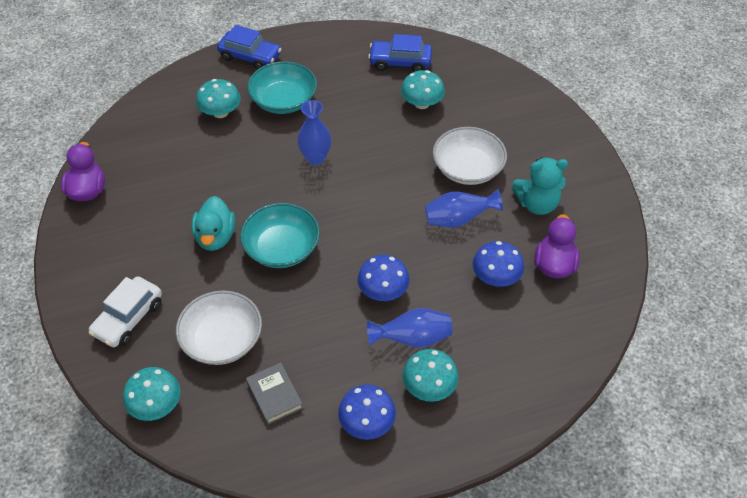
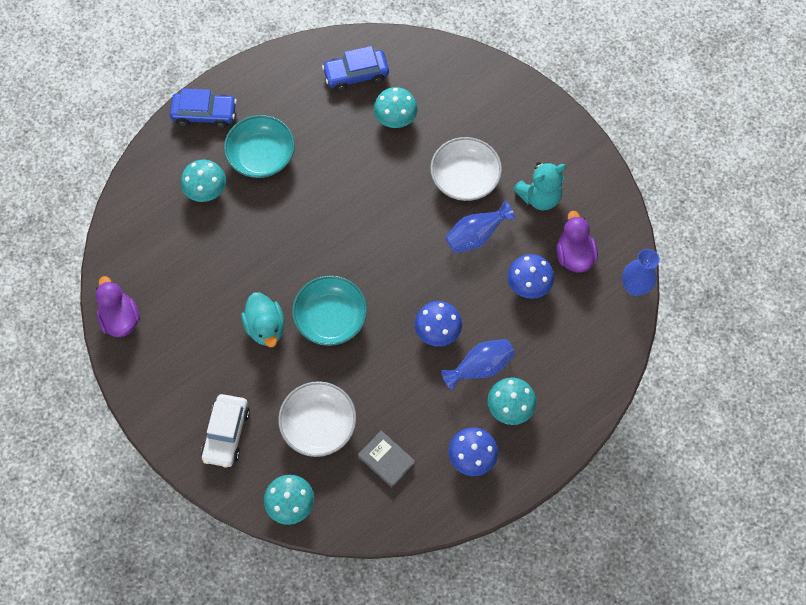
camera: 20 degrees left, 15 degrees up
(315, 158) = (320, 212): blue vase -> blue vase (634, 287)

